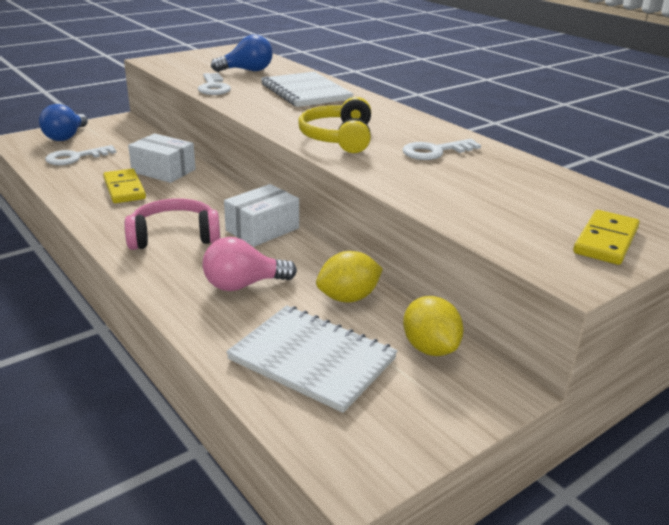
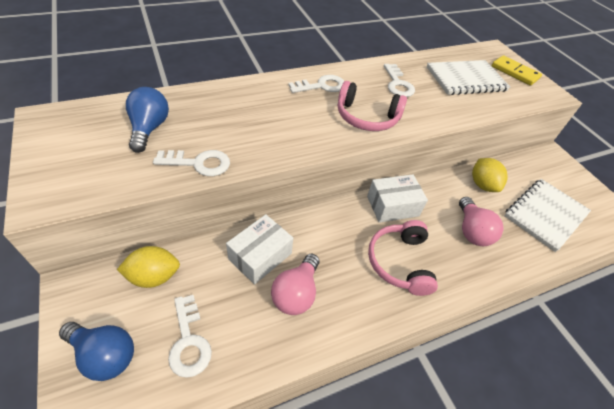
camera: 80 degrees left, 20 degrees up
(124, 189) = (296, 293): yellow domino -> pink light bulb
(262, 229) = (392, 206): white box -> white box turned 75 degrees counterclockwise
(305, 92) = (244, 107): white notebook -> white notebook (466, 79)
(338, 138) = (366, 117): yellow headphones -> pink headphones
(380, 116) = (321, 86): none -> white key
(430, 348) = (526, 167): yellow lemon -> yellow lemon (154, 276)

